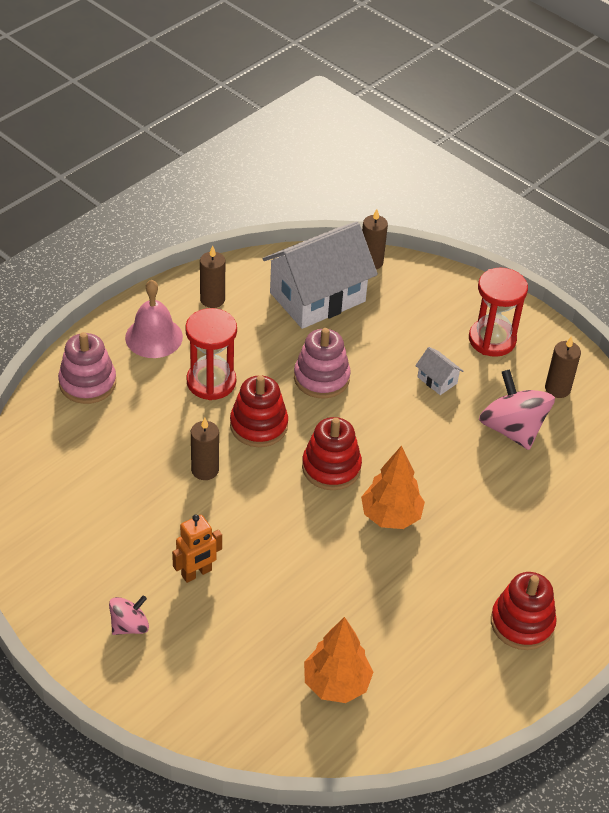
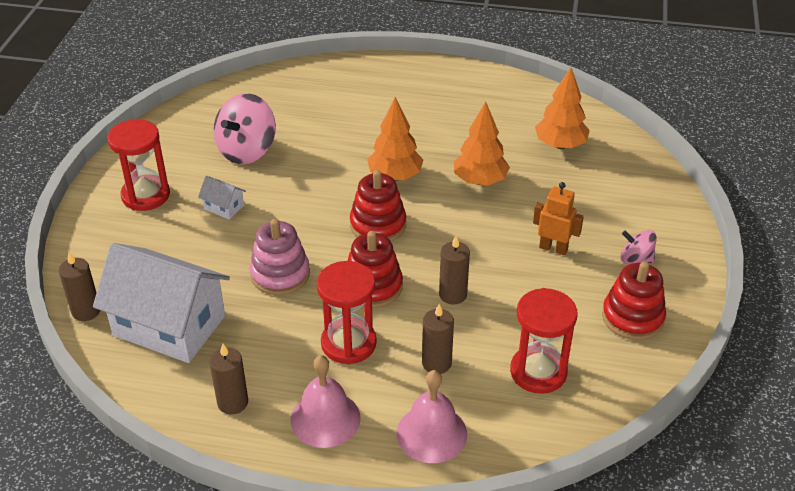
camera: 120 degrees left, 5 degrees down
(80, 473) = (538, 372): none -> red hourglass
(87, 383) = (431, 433): pink stacking toy -> pink bell
(333, 577) = (480, 181): none -> orange tree
(437, 380) = (224, 207): white house -> white house turned 75 degrees counterclockwise
(522, 623) = (426, 90): red stacking toy -> red stacking toy (632, 317)
(557, 389) = (180, 143): brown candle -> brown candle (436, 363)

